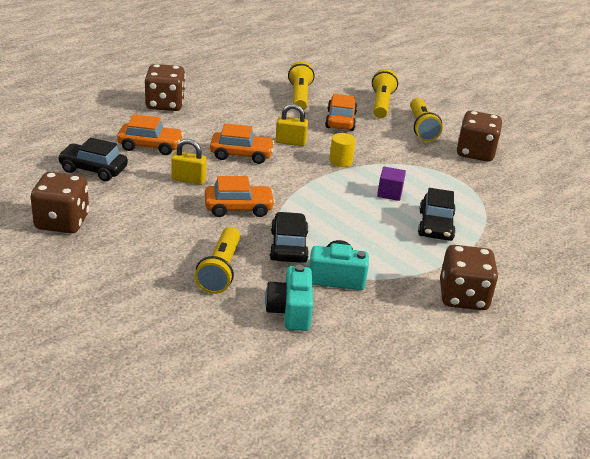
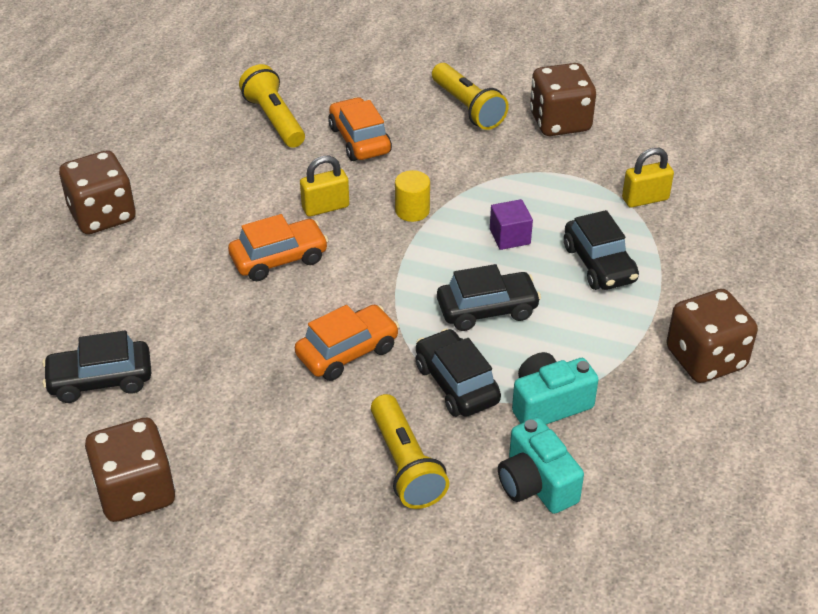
camera: 25 degrees left, 10 degrees up
(150, 146) = (144, 301): orange car -> none
(188, 180) = (245, 335): yellow padlock -> yellow padlock (645, 199)
(341, 220) = (487, 310): none -> black car
(381, 104) = (389, 87): yellow flashlight -> none

